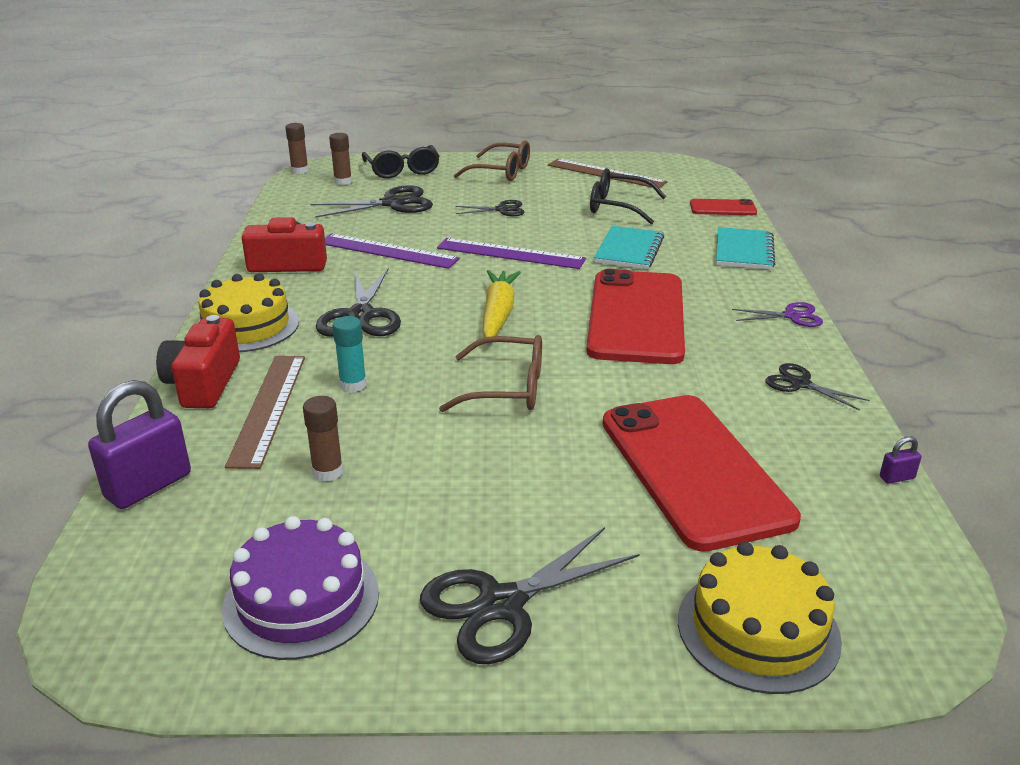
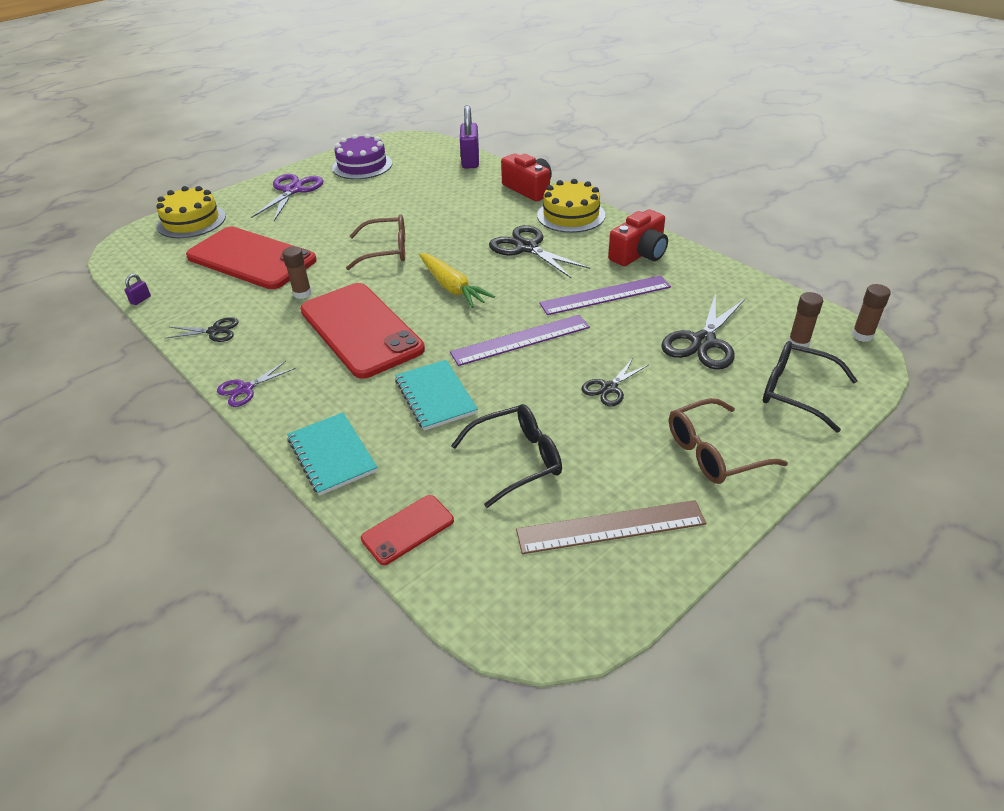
camera: 140 degrees right, 10 degrees up
(268, 408) = (480, 195): brown ruler -> none
(328, 472) = (413, 191): brown glue stick -> brown glue stick (302, 293)
(353, 385) = (462, 218): turquoise glue stick -> none
(502, 604) = (292, 190): black scissors -> purple scissors
(506, 388) = (385, 251): brown glasses -> brown glasses turned 150 degrees counterclockwise

